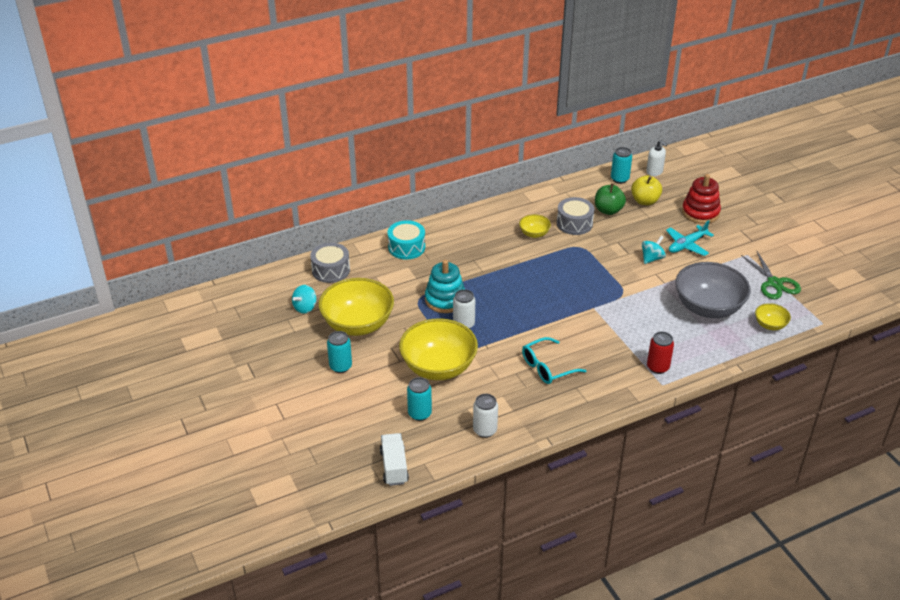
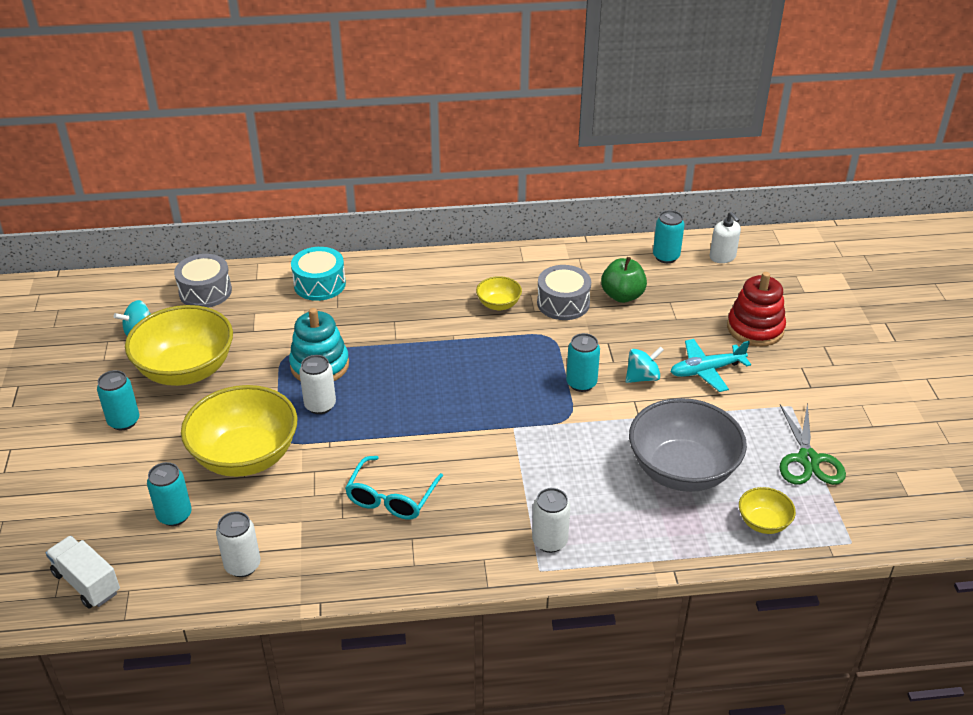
camera: 20 degrees right, 0 degrees up
(394, 467) = (87, 583): white truck -> white truck turned 60 degrees counterclockwise
(548, 367) = (392, 497): turquoise glasses -> turquoise glasses turned 60 degrees counterclockwise
(617, 271) = (581, 383): none -> turquoise can
(645, 201) = (683, 294): yellow apple -> none
(658, 367) = (549, 541): red can -> white can

